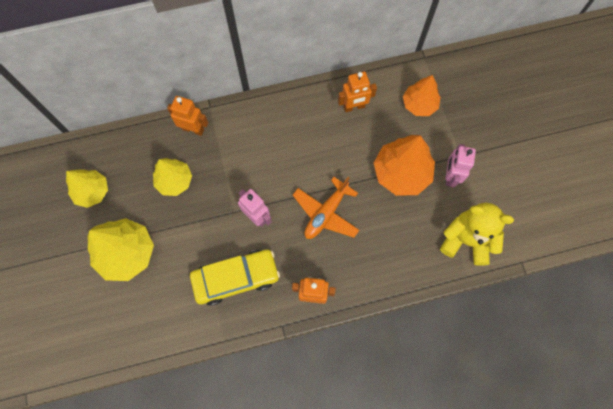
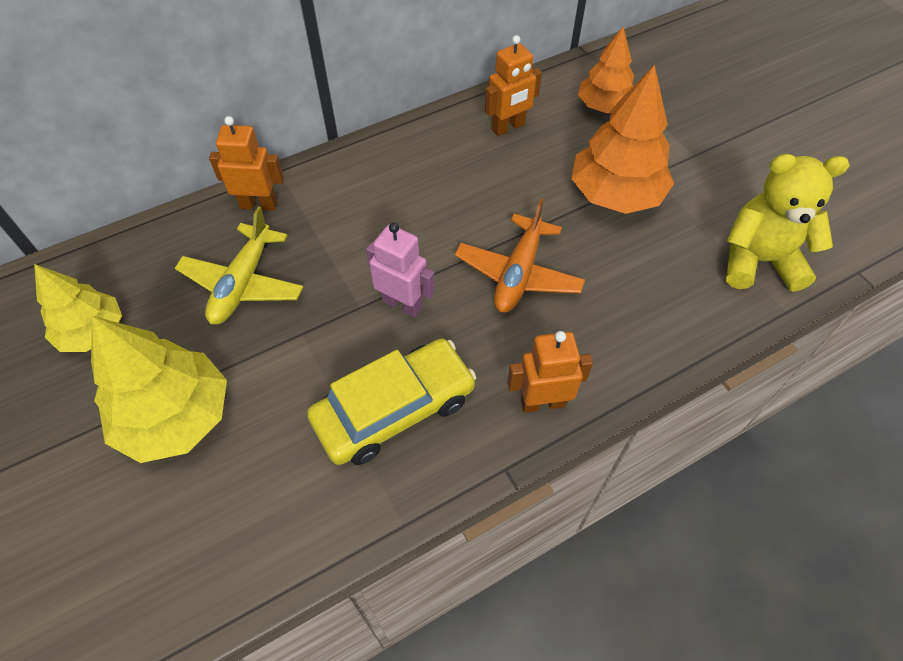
camera: 15 degrees left, 15 degrees down
(174, 181) = (243, 283): yellow tree -> yellow plane
(450, 176) = (691, 183): pink robot -> none

